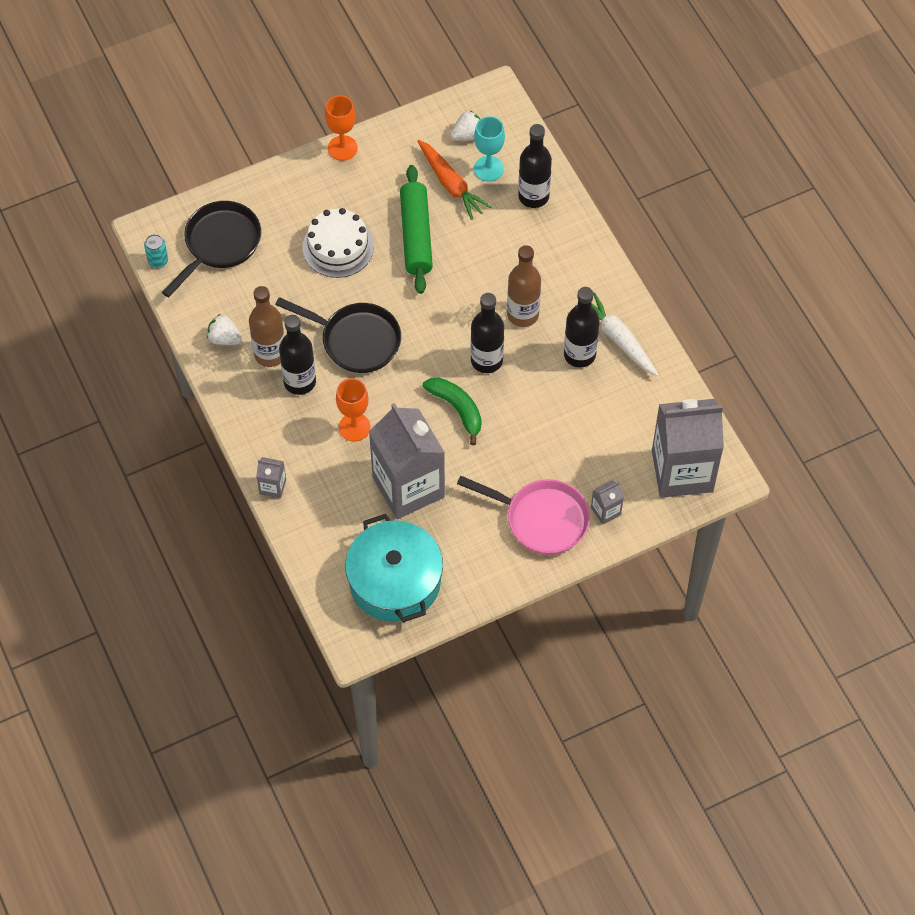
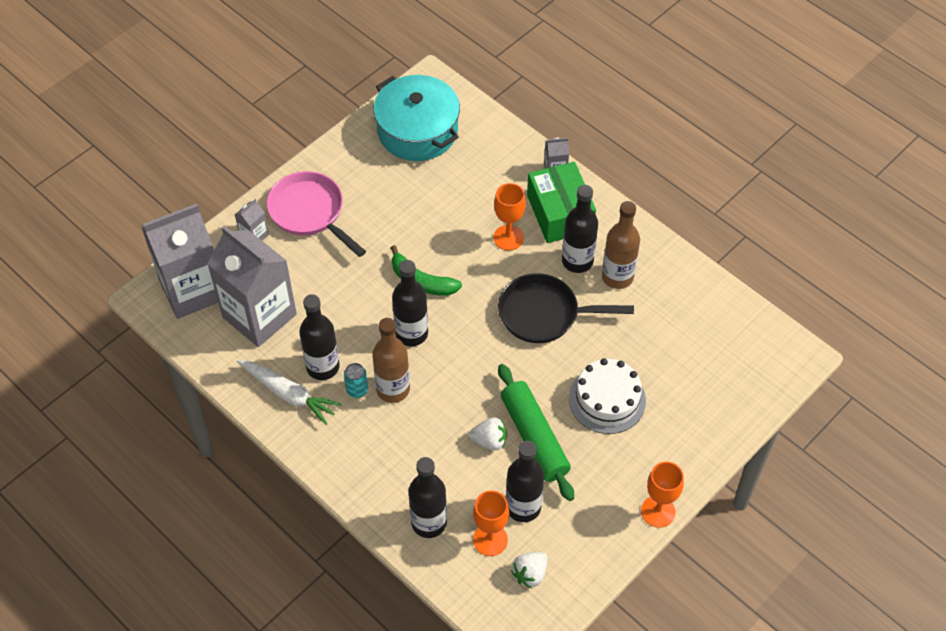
camera: 160 degrees right, 5 degrees down
(158, 261) = (772, 330): turquoise can -> turquoise can (357, 390)
(219, 244) = (724, 365): black pan -> none
(224, 338) = (667, 278): white strawberry -> white strawberry (489, 441)
(292, 437) = (560, 213): none -> green box
(408, 487) = (438, 204): grey carton -> grey carton (259, 315)
(451, 184) = (523, 507): orange carrot -> black bottle
(488, 169) = (490, 540): turquoise goblet -> orange goblet
(541, 519) = (310, 212): pink pan -> pink pan turned 45 degrees clockwise

